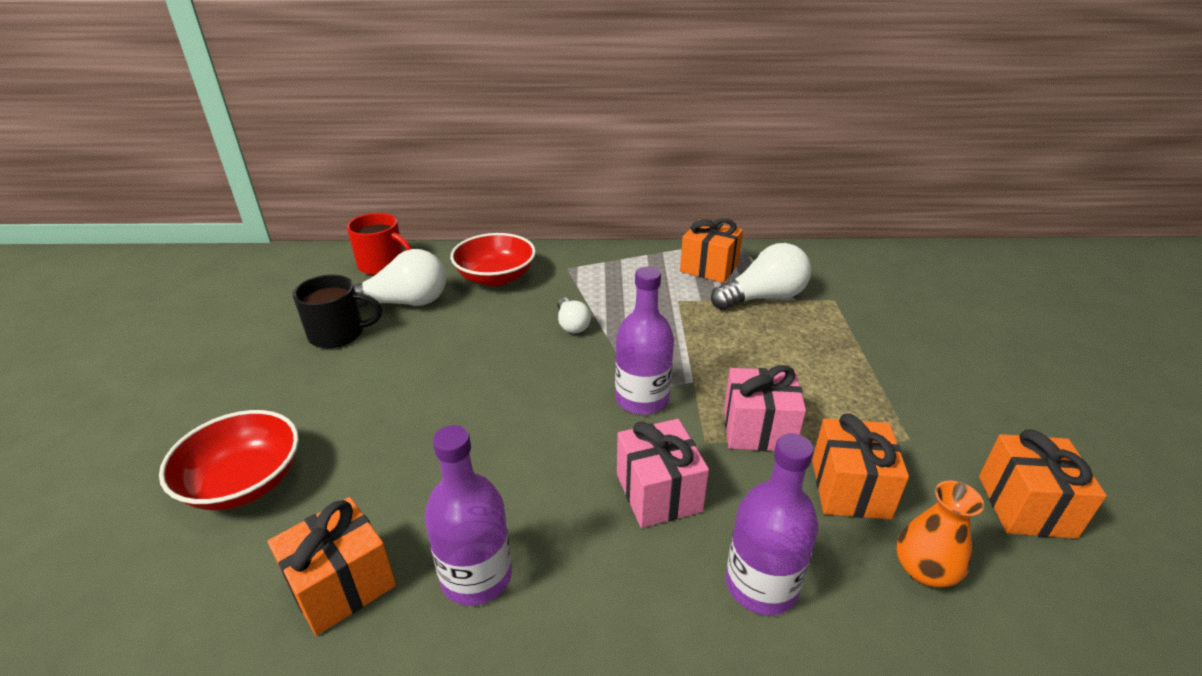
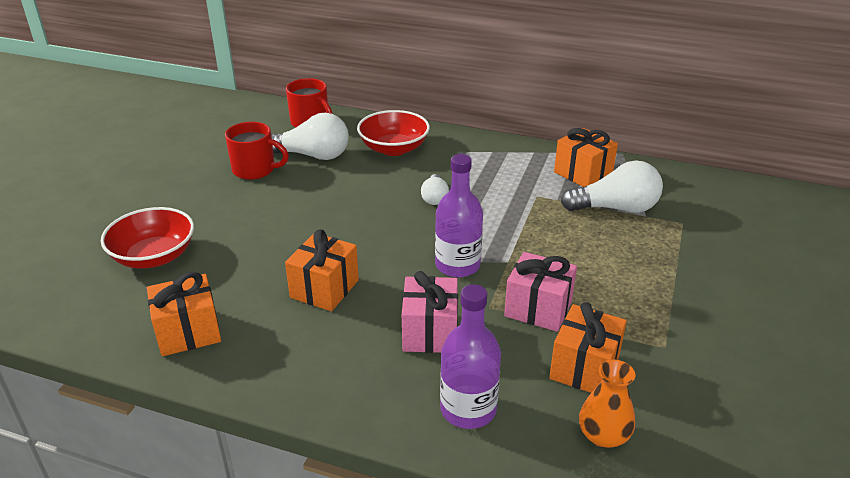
camera: 20 degrees right, 0 degrees up
(339, 334) = (255, 170): black mug -> red mug
(476, 576) = (274, 350): purple bottle -> none
(1026, 506) = (730, 418): orange gift -> orange gift (324, 289)

